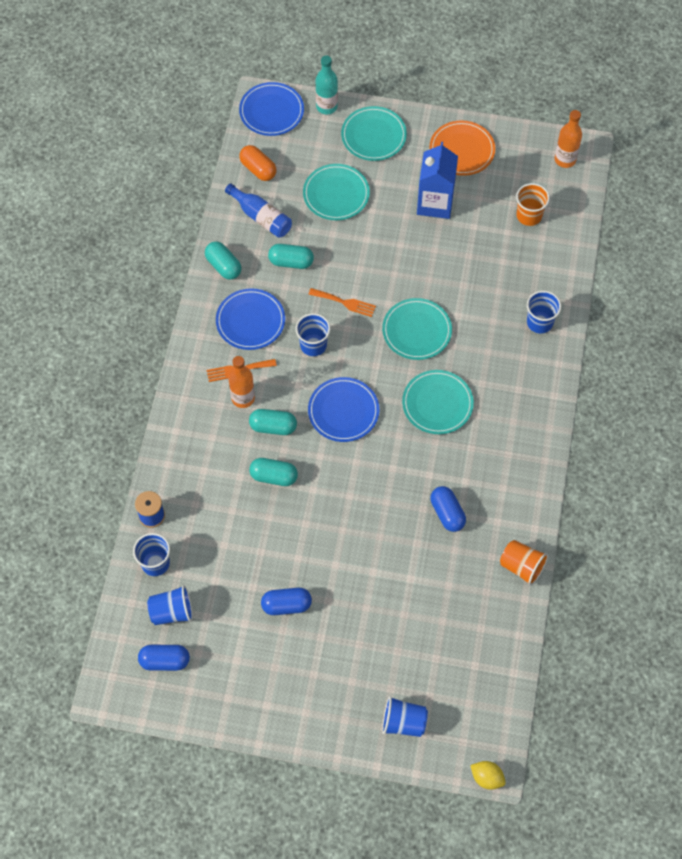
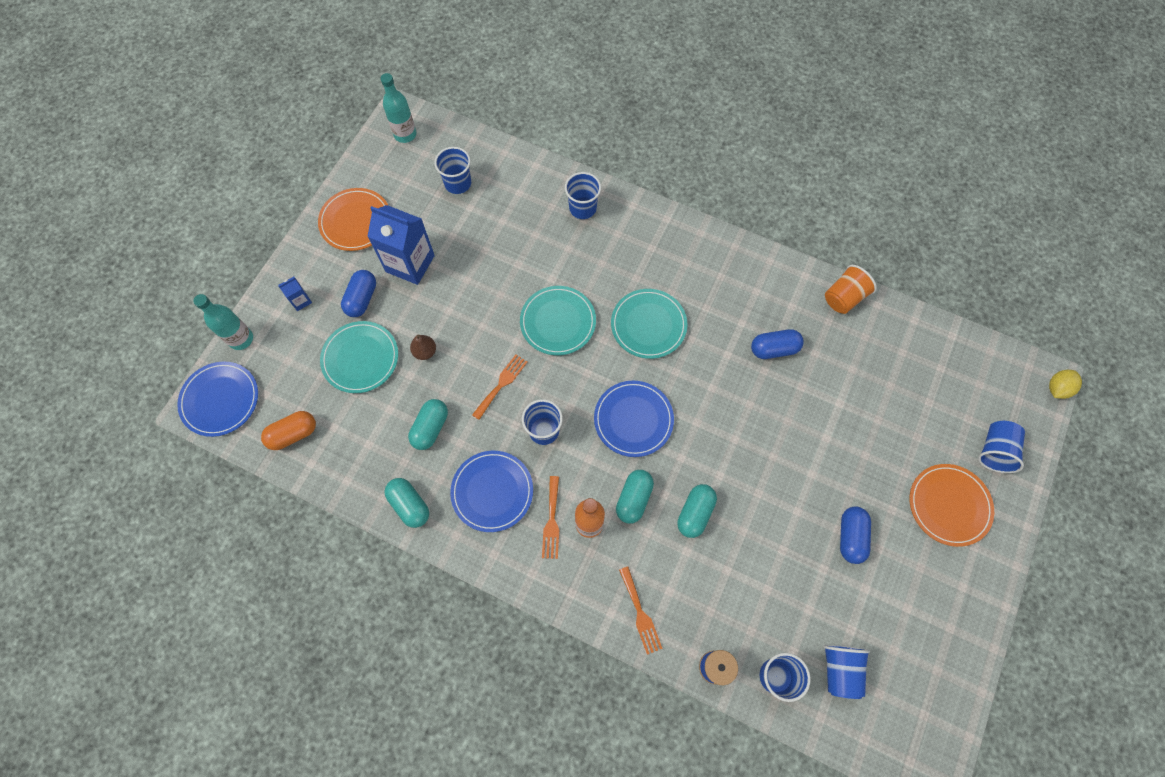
camera: 75 degrees left, 5 degrees up
(165, 661) = (899, 692): blue capsule -> blue capsule (362, 299)
(180, 452) = (640, 613): none -> orange fork
(223, 266) = (409, 505): turquoise capsule -> turquoise capsule turned 75 degrees clockwise
(261, 217) = (359, 446): blue bottle -> none
(338, 686) = (949, 505): none -> orange plate
(356, 238) = (425, 352): none -> brown pear
(373, 135) = (301, 301): turquoise plate -> blue carton
(529, 215) = (458, 183): orange cup -> blue cup
(565, 159) = (405, 134): orange bottle -> turquoise bottle

